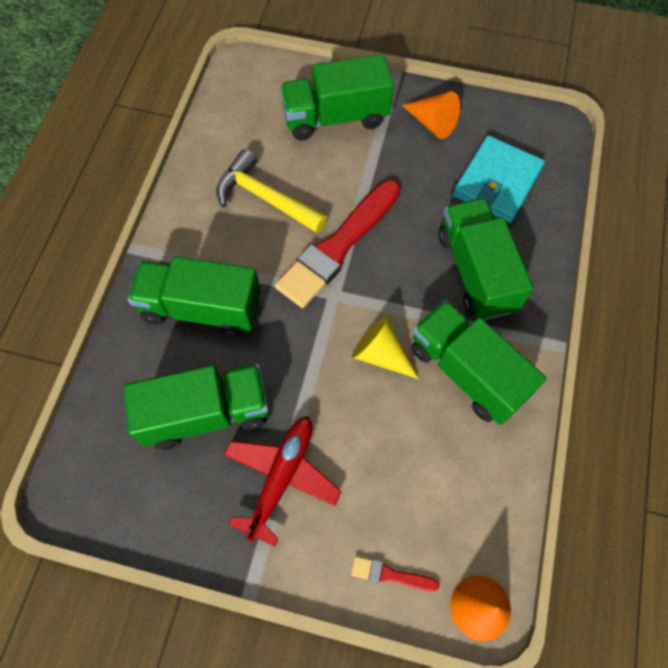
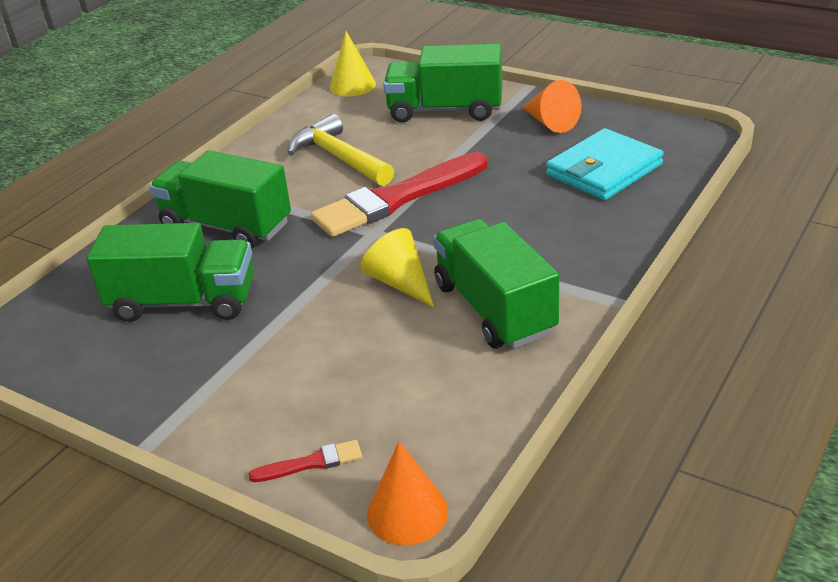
camera: 20 degrees right, 30 degrees down
(236, 90) = (352, 85): none -> yellow cone
(281, 477) = (233, 362): red plane -> none
(390, 575) = (311, 463): red brush -> red brush turned 135 degrees clockwise
(476, 272) = (545, 233): green truck -> none

